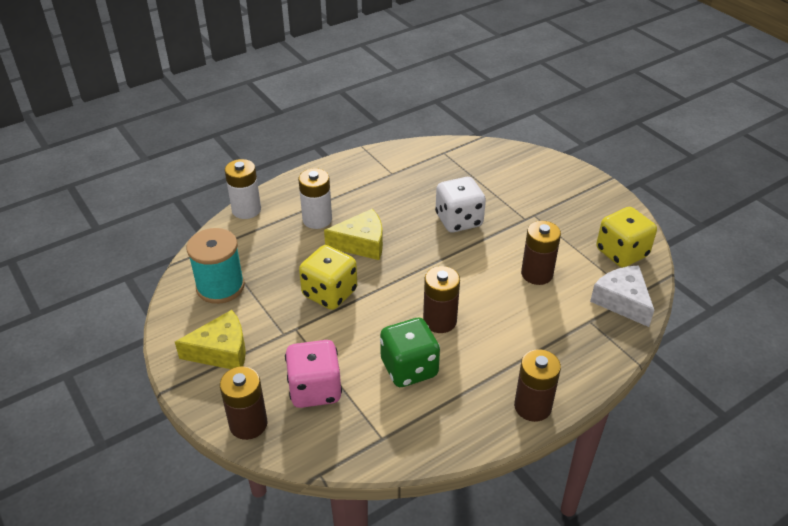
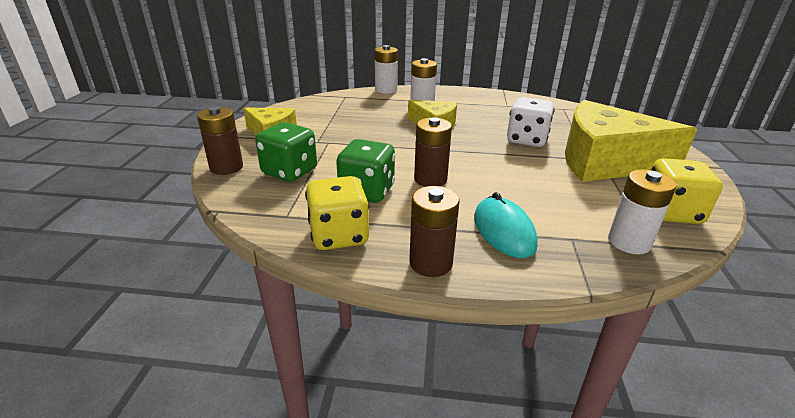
camera: 40 degrees right, 10 degrees down
(220, 287) = (318, 110): turquoise spool -> none
(315, 389) = (289, 172): pink dice -> green dice
(329, 293) = (375, 137): yellow dice -> yellow dice (339, 235)
(537, 215) = (605, 161): none -> yellow cheese
(537, 274) = (556, 190): brown battery -> none
(545, 343) = (503, 231): none -> turquoise mouse
(622, 301) = (629, 242): white cheese -> white battery

